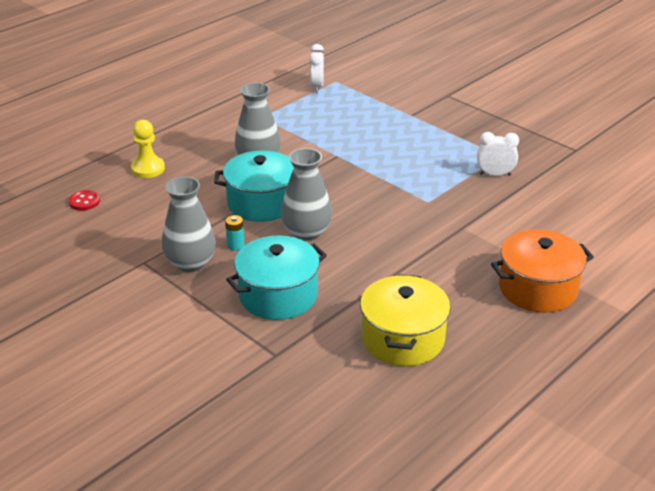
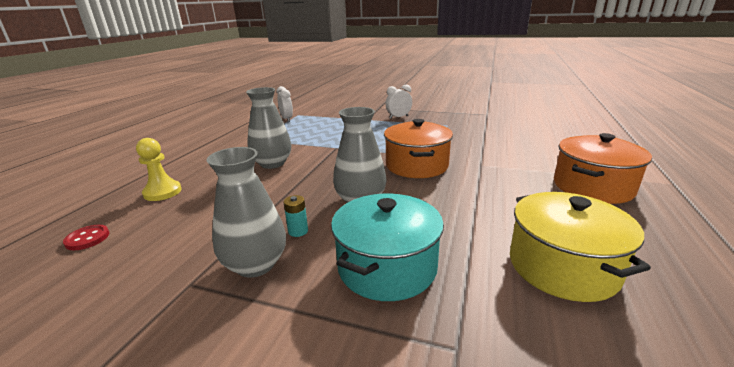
camera: 25 degrees left, 10 degrees down
(262, 203) = (298, 190): turquoise pot -> none
(396, 208) = (416, 165): none -> orange pot
(495, 174) = (458, 133): white clock -> white clock (398, 117)

